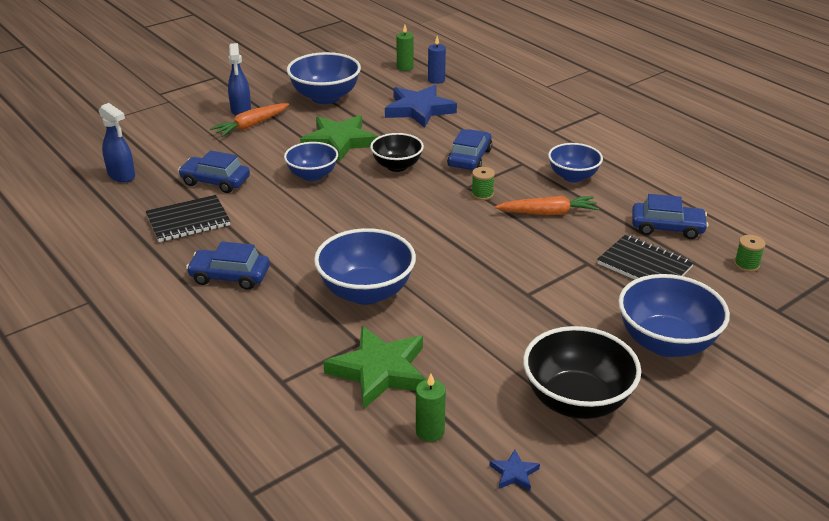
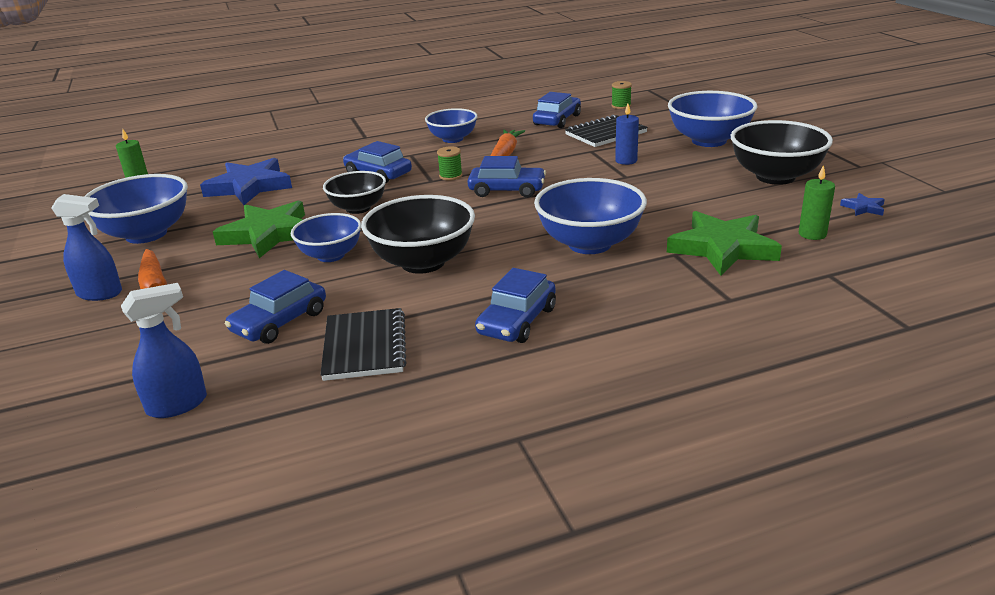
camera: 70 degrees left, 5 degrees down
(311, 217) = (423, 262): none -> black bowl
(436, 80) = (193, 172): blue candle -> blue candle (626, 161)
(463, 230) = (507, 190): none -> blue car

